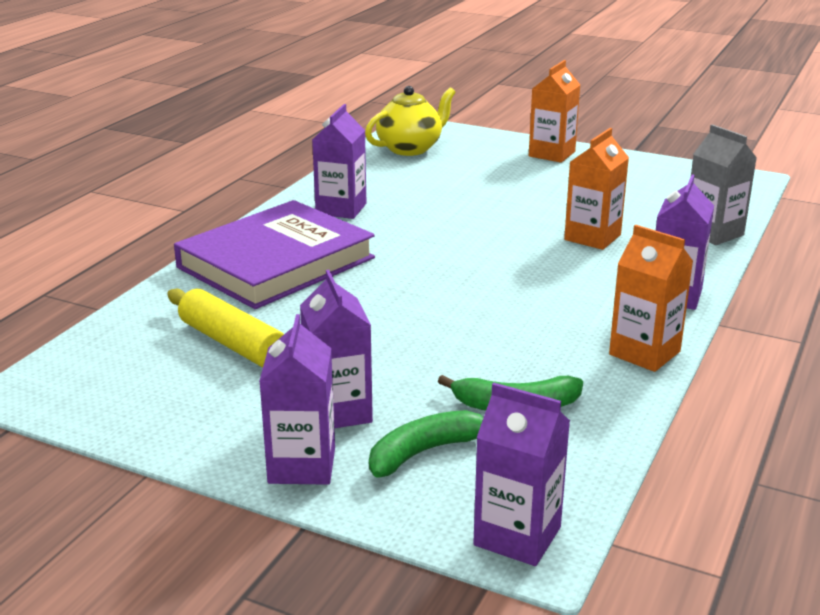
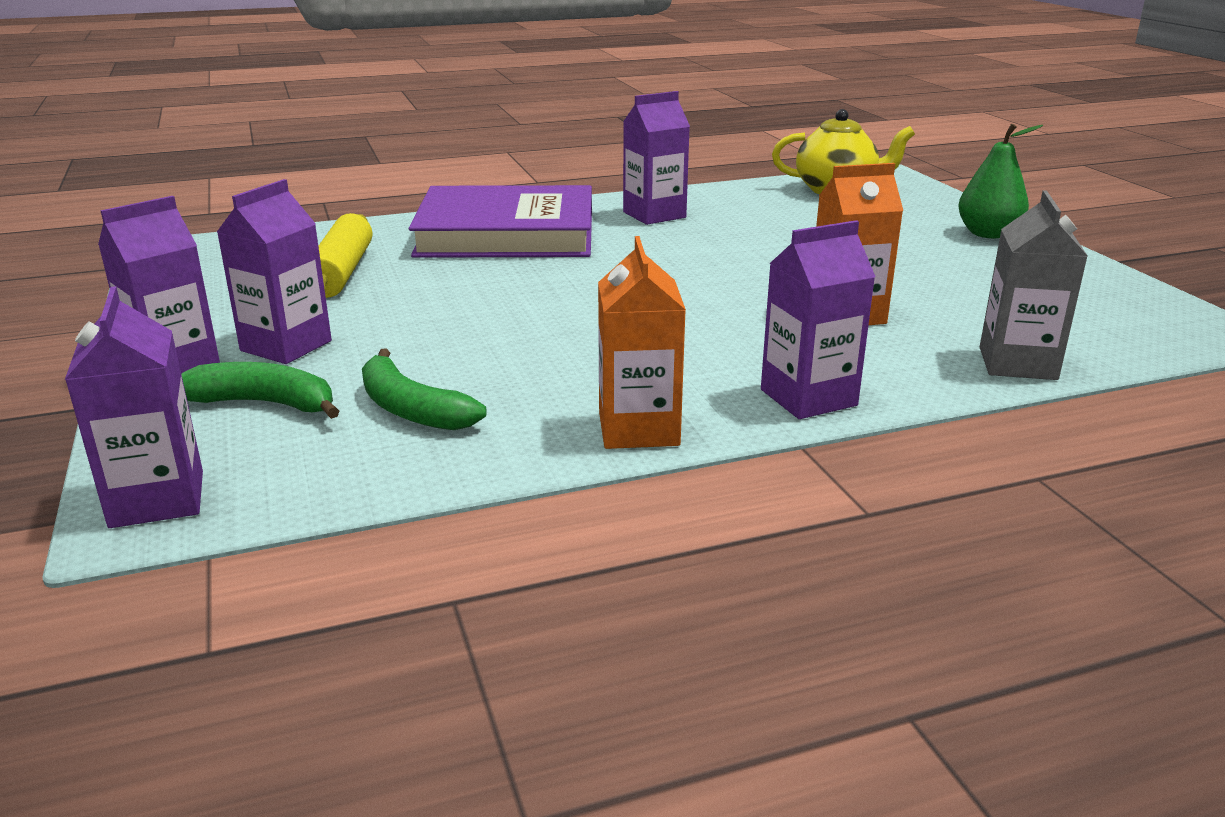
camera: 45 degrees right, 0 degrees up
(552, 154) = (988, 234): orange carton -> green pear

